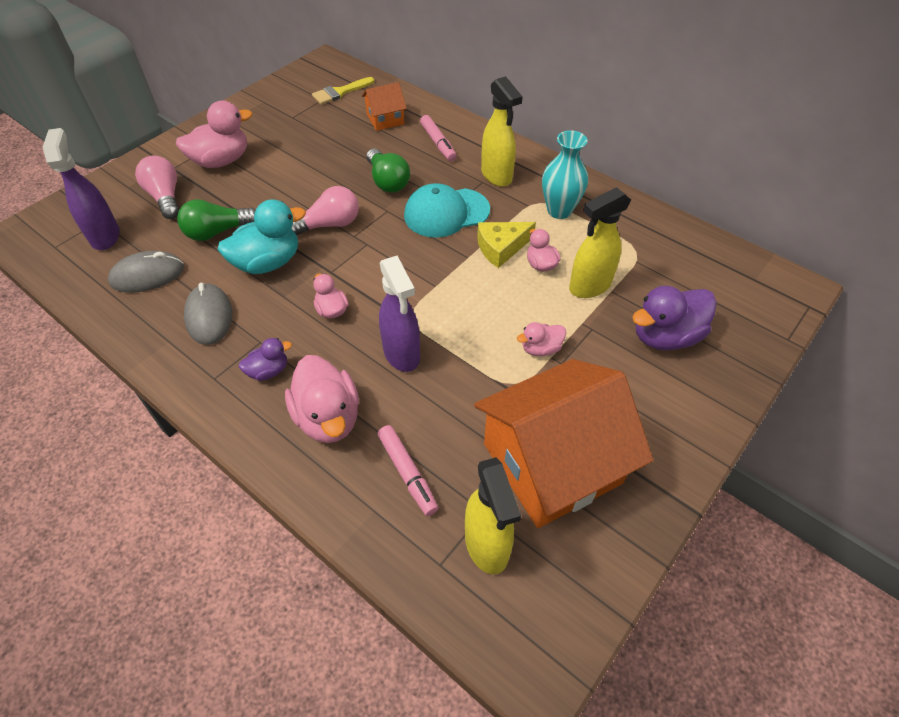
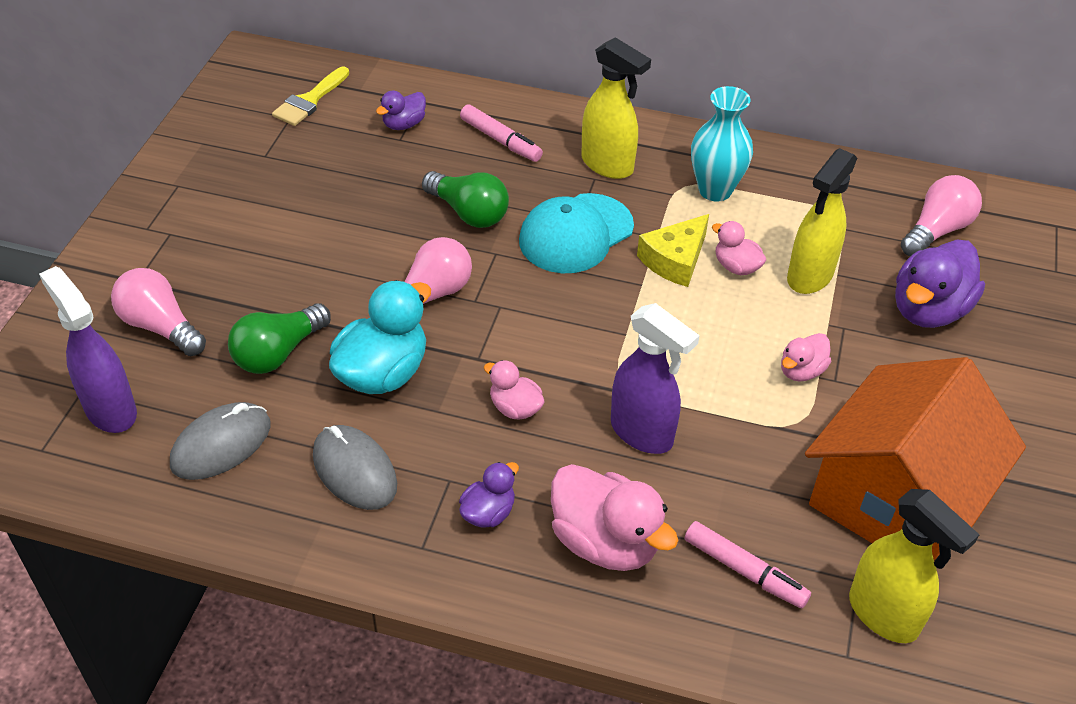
camera: 25 degrees left, 5 degrees down
(221, 161) = (206, 249): pink duck -> none
(385, 119) = (404, 124): orange house -> purple duck
(707, 282) = (936, 230): none -> pink light bulb

